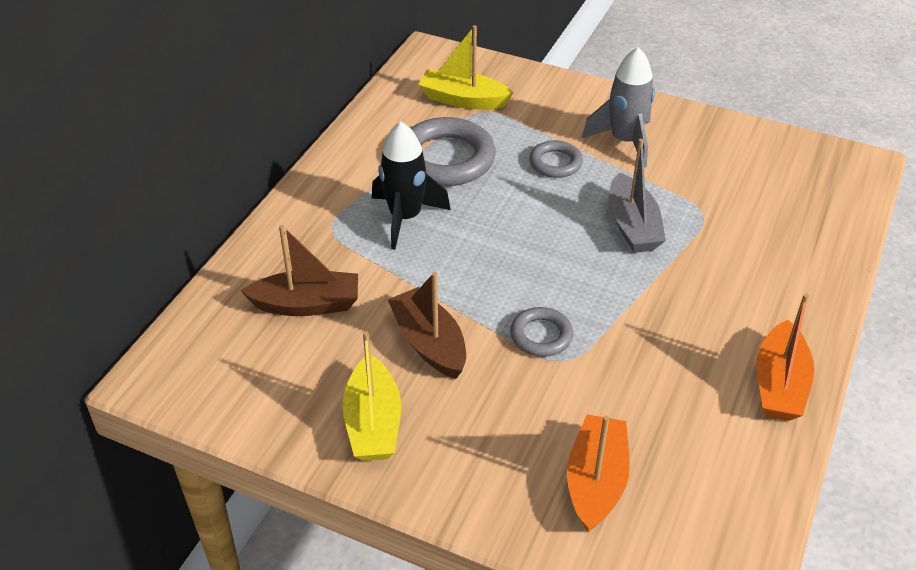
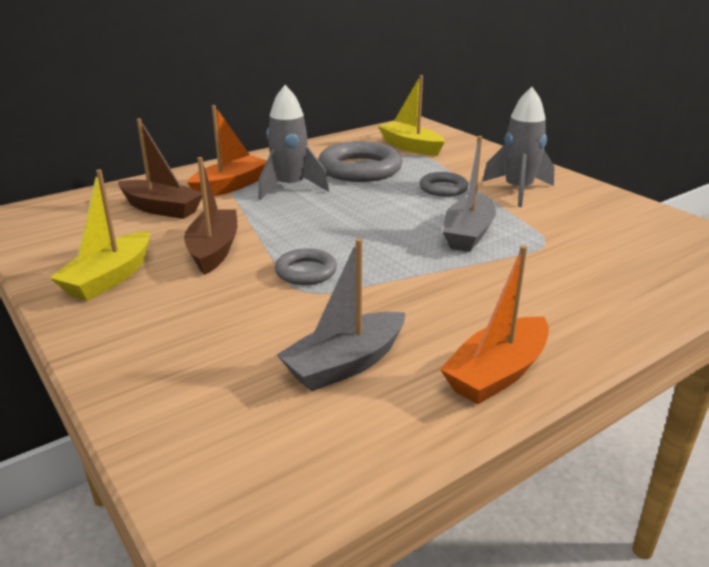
camera: 30 degrees right, 15 degrees down
(405, 218) = (290, 187): black rocket -> grey rocket
(596, 481) = (226, 376): orange boat -> orange boat (230, 186)
(670, 426) = (345, 364): none -> grey boat

